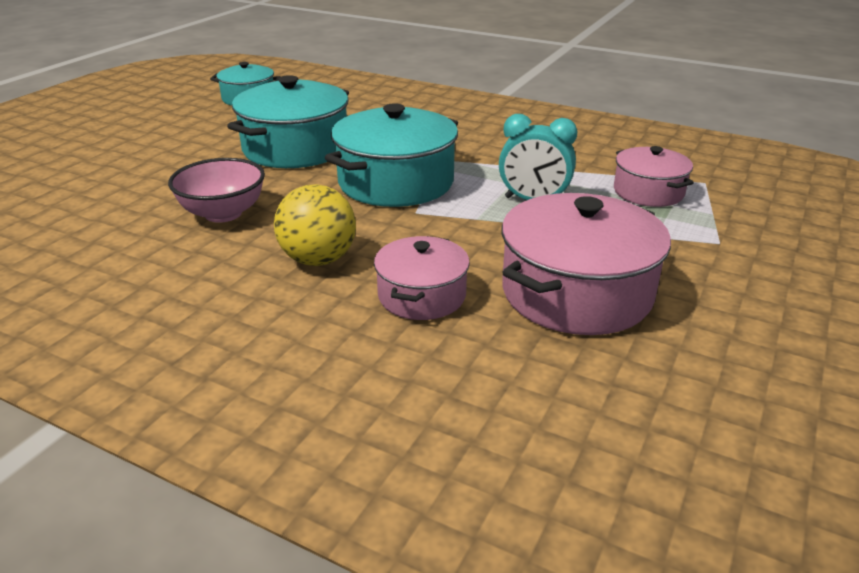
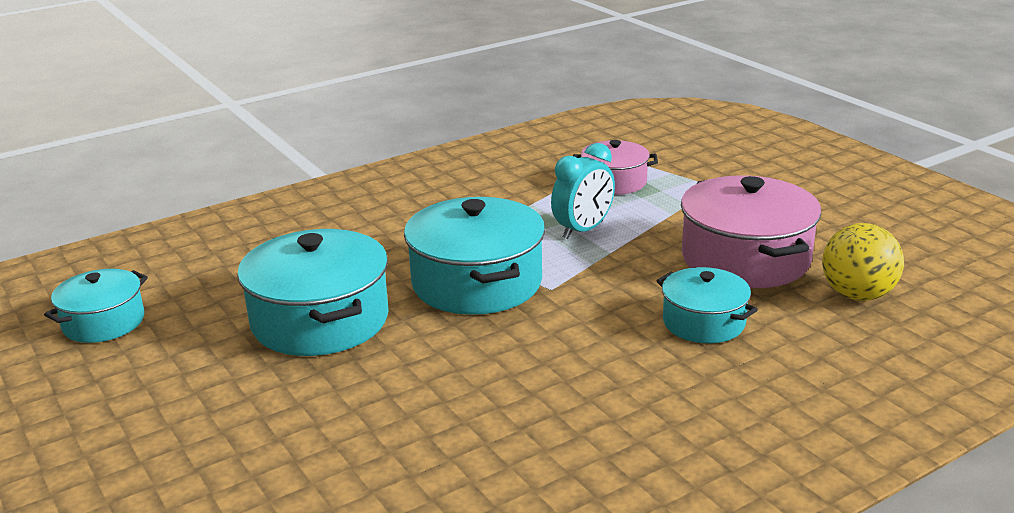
camera: 60 degrees left, 5 degrees down
(223, 213) = (446, 396): pink bowl -> none
(318, 260) = (601, 358): yellow ball -> yellow ball (857, 295)
(422, 296) = (703, 322): pink pot -> turquoise pot

